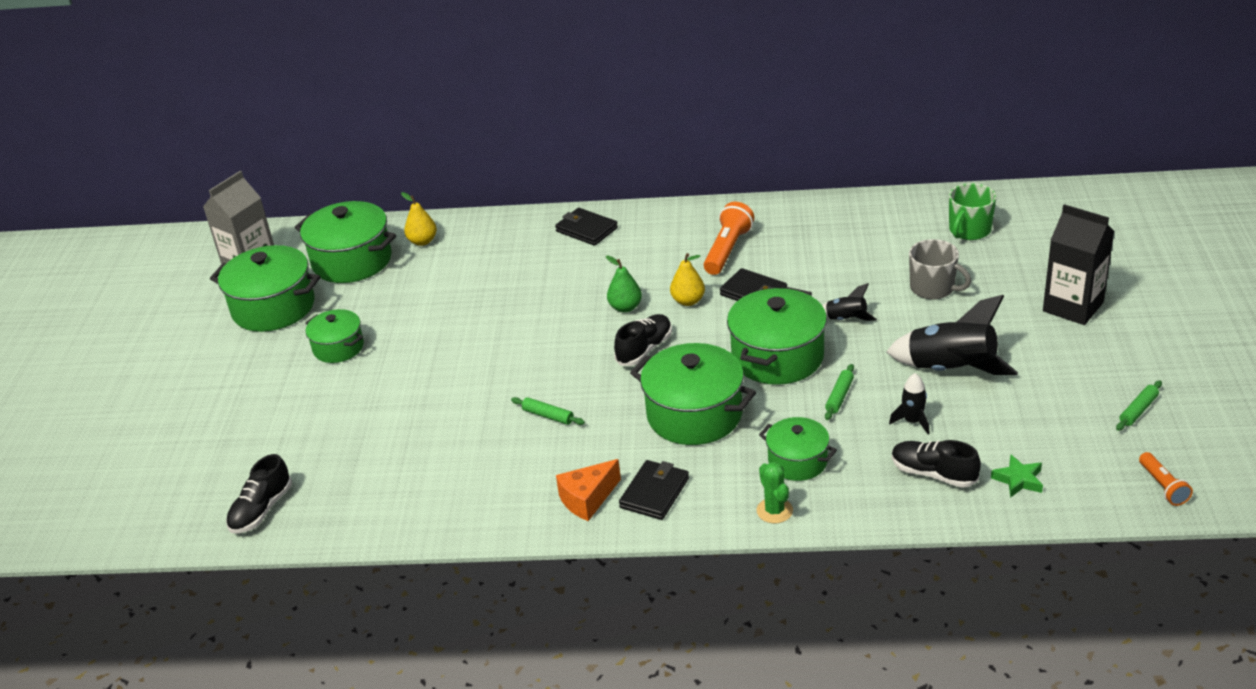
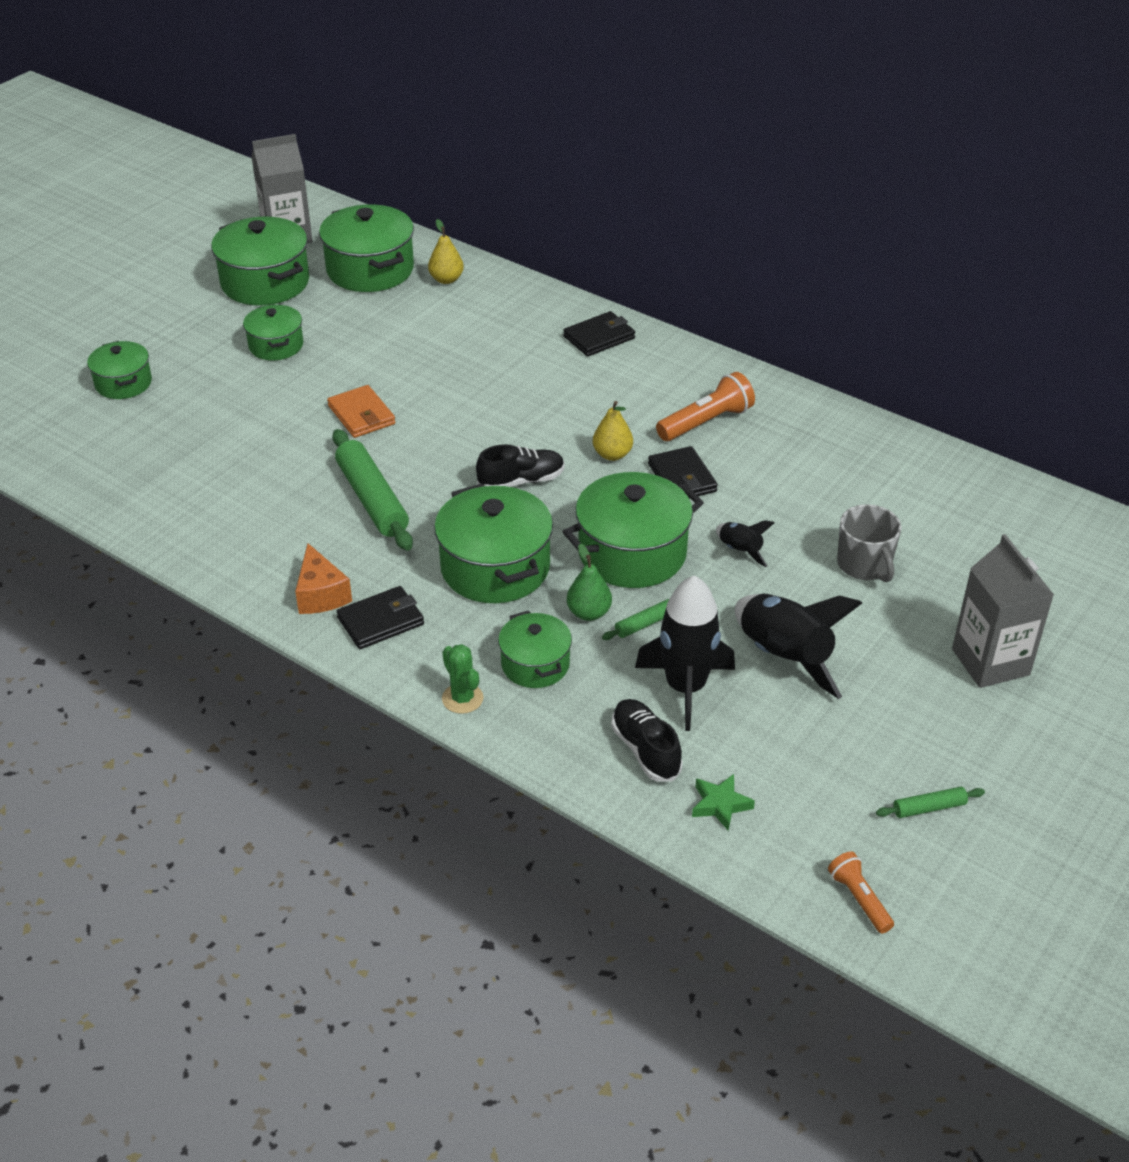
camera: 30 degrees right, 5 degrees up
(238, 435) = (123, 383): none -> green pot
(261, 510) = (73, 458): black shoe -> none
(469, 363) = (361, 415): none -> orange wallet
(548, 416) = (372, 499): green rolling pin -> green rolling pin, size x2.11
(586, 230) = (599, 337): black wallet -> black wallet turned 75 degrees clockwise
(587, 499) = (321, 594): orange cheese -> orange cheese turned 105 degrees counterclockwise
(625, 307) = (549, 431): green pear -> green pear (589, 613)
(774, 511) = (462, 698): green cactus -> green cactus turned 45 degrees counterclockwise
(912, 421) = (686, 687): black rocket -> black rocket, size x2.02
(969, 230) = (975, 523): green mug -> none
(1073, 307) = (990, 662): black carton -> grey carton
(1162, 486) = (859, 899): orange flashlight -> orange flashlight turned 135 degrees clockwise

